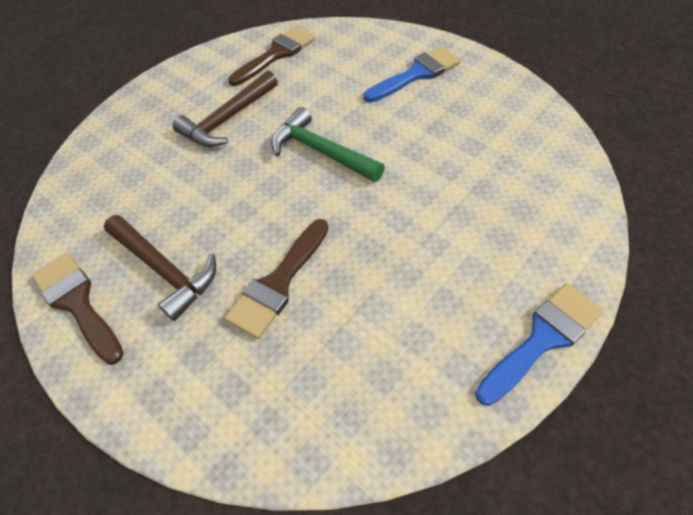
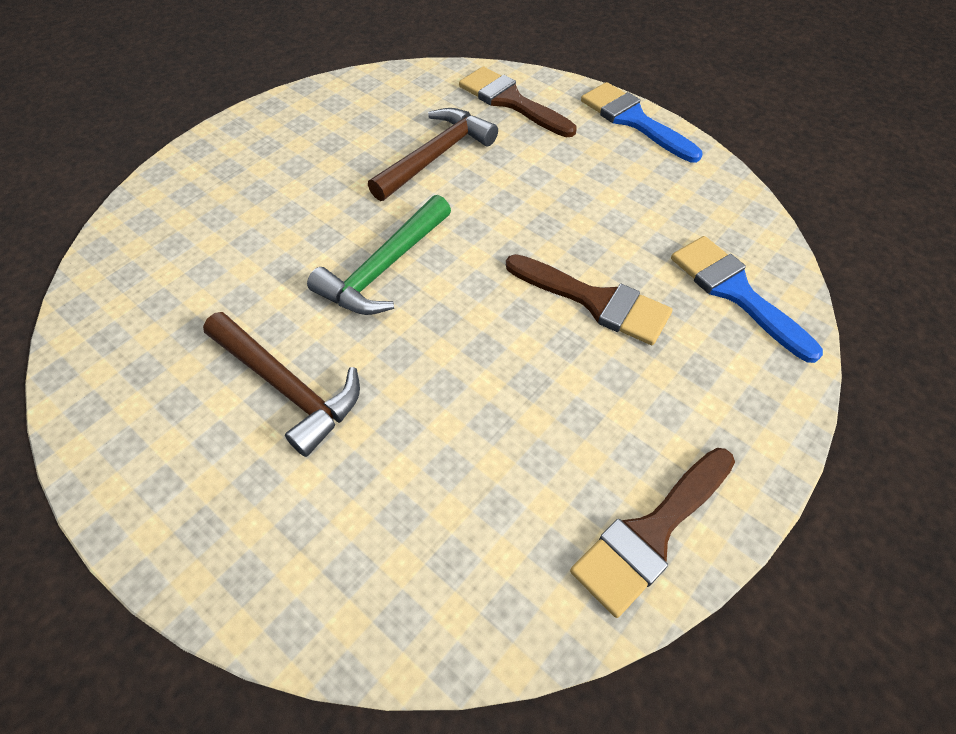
camera: 95 degrees left, 0 degrees up
(165, 270) = (585, 426): brown hammer -> brown hammer (436, 156)
(276, 54) = (136, 333): brown brush -> brown brush (511, 101)
(416, 74) = (253, 174): blue brush -> blue brush (735, 292)

